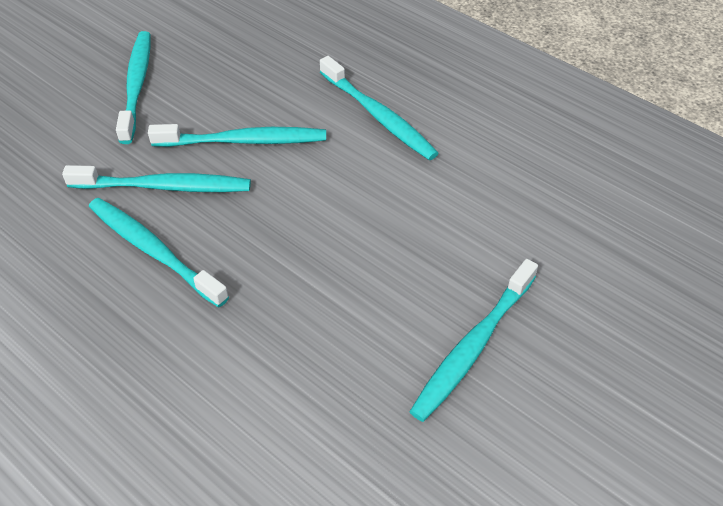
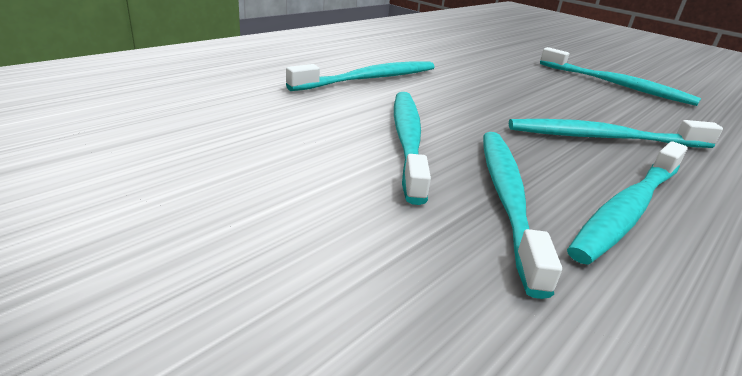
camera: 90 degrees left, 20 degrees down
(137, 85) = (252, 219): turquoise toothbrush -> turquoise toothbrush (604, 138)

